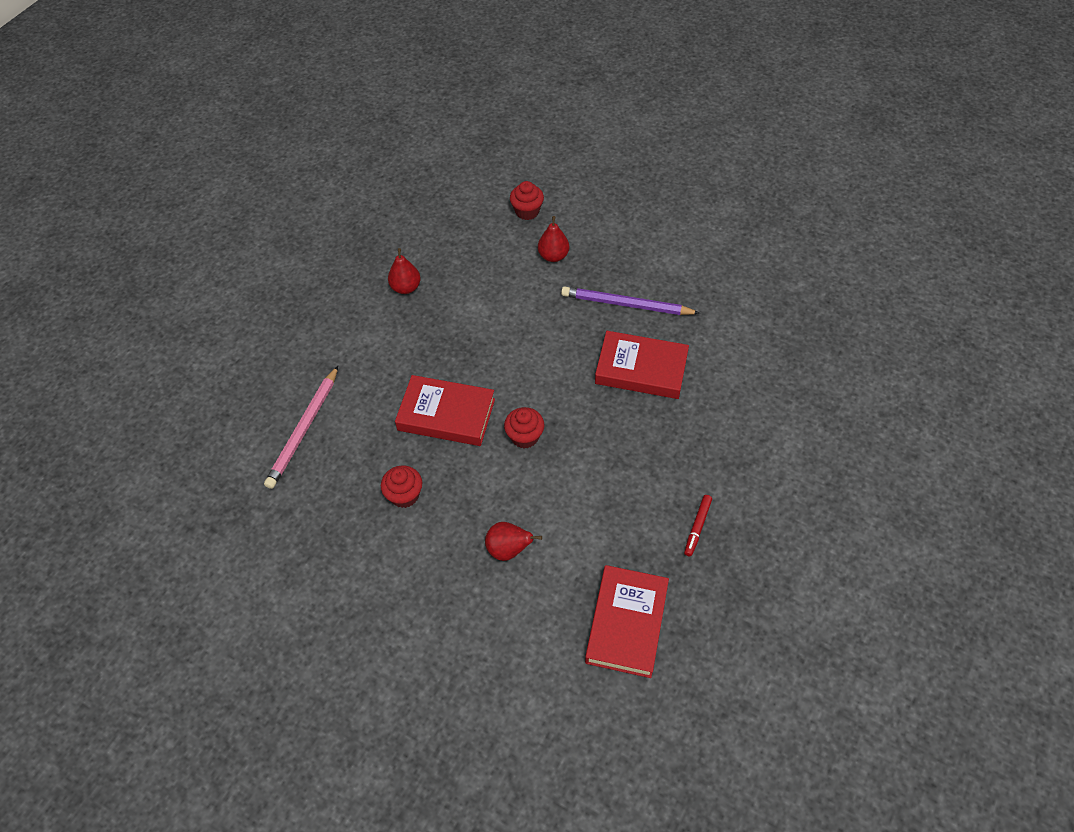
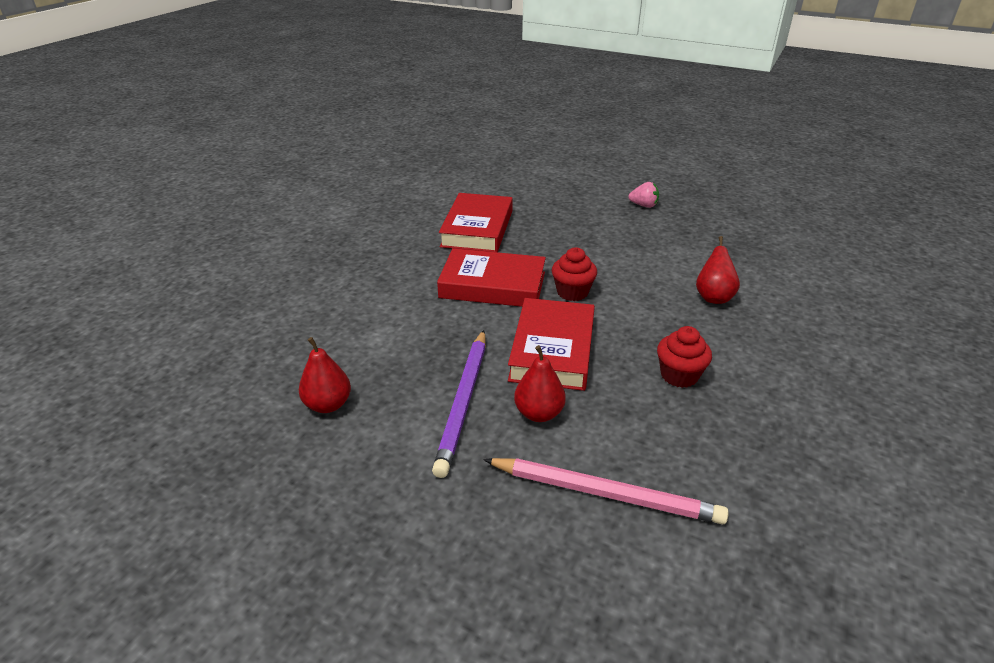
camera: 95 degrees left, 20 degrees down
(527, 211) = (219, 302): red cupcake -> none
(553, 256) = (306, 281): red pear -> red pear (539, 413)
(626, 304) = (391, 236): purple pencil -> purple pencil (463, 402)
(626, 623) = (751, 235): red book -> red book (492, 285)
(697, 527) = (643, 205): red marker -> pink strawberry

